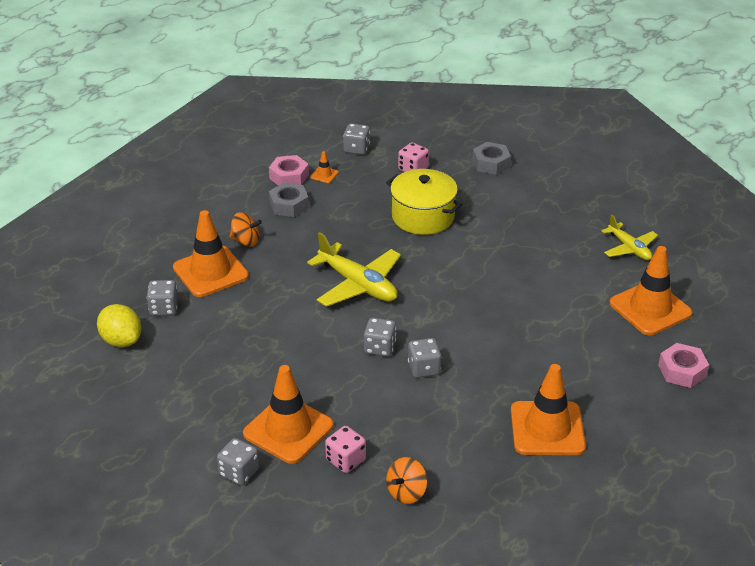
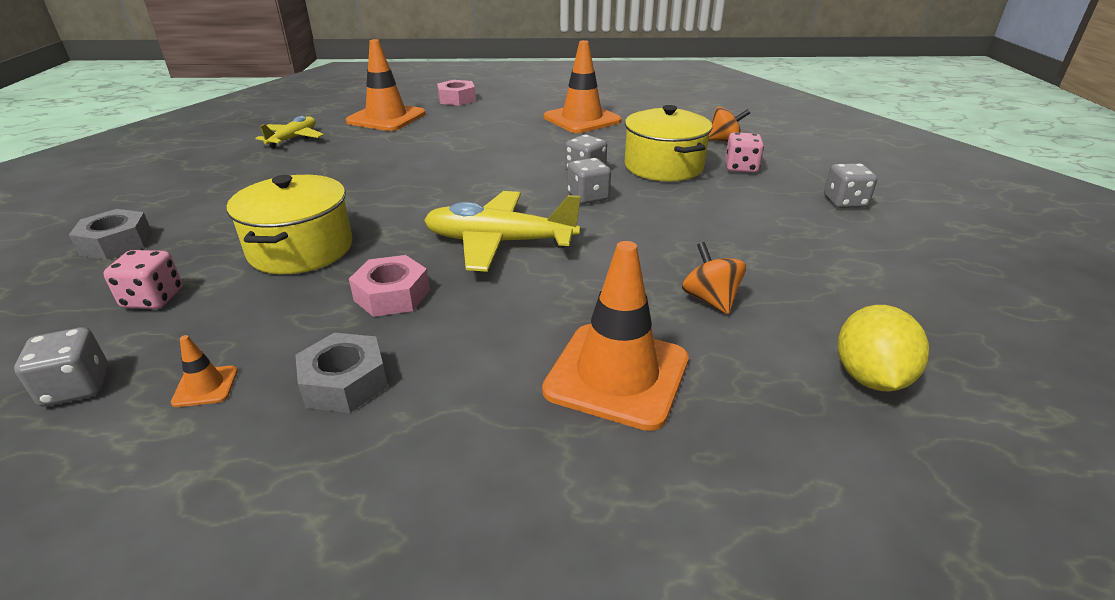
camera: 125 degrees left, 5 degrees down
(164, 308) = (754, 376): grey dice -> none
(245, 241) = (498, 379): orange spinning top -> orange spinning top (710, 300)
(288, 429) = (761, 200): orange traffic cone -> none
(289, 177) = (230, 432): pink nut -> pink nut (392, 295)
(358, 285) = (499, 242): yellow plane -> yellow plane turned 90 degrees counterclockwise
(392, 416) = (663, 166): none -> yellow pot

